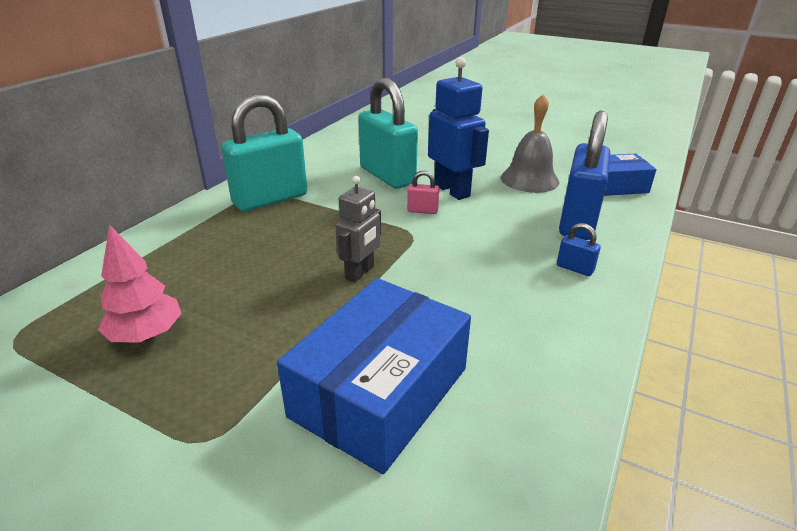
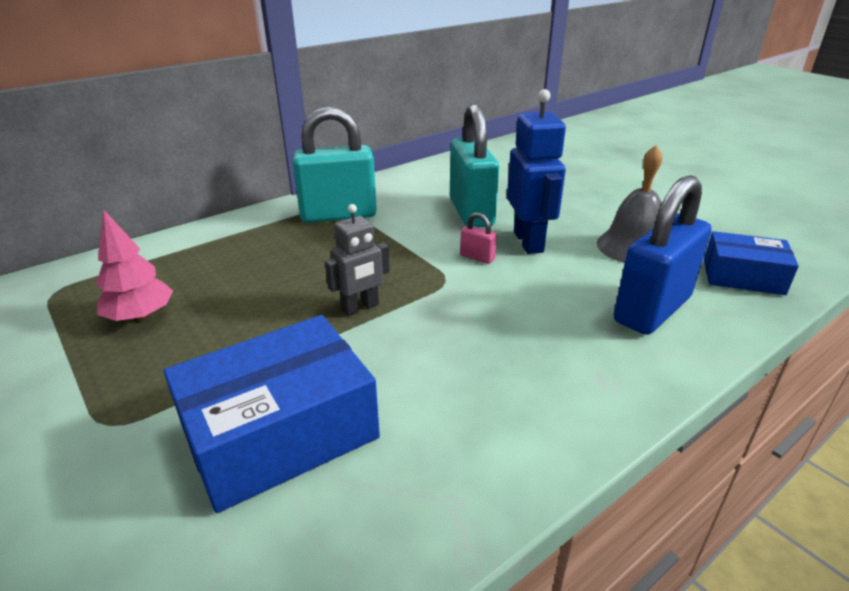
camera: 25 degrees right, 0 degrees up
(575, 268) = (599, 364): blue padlock -> none

